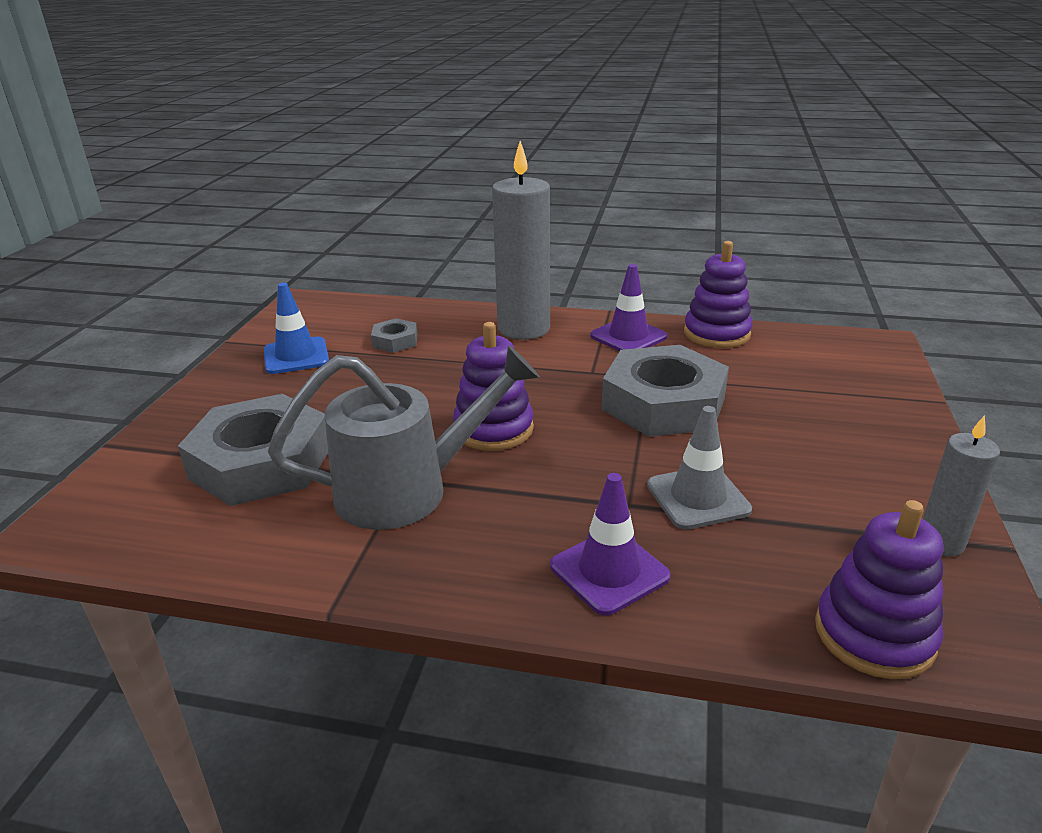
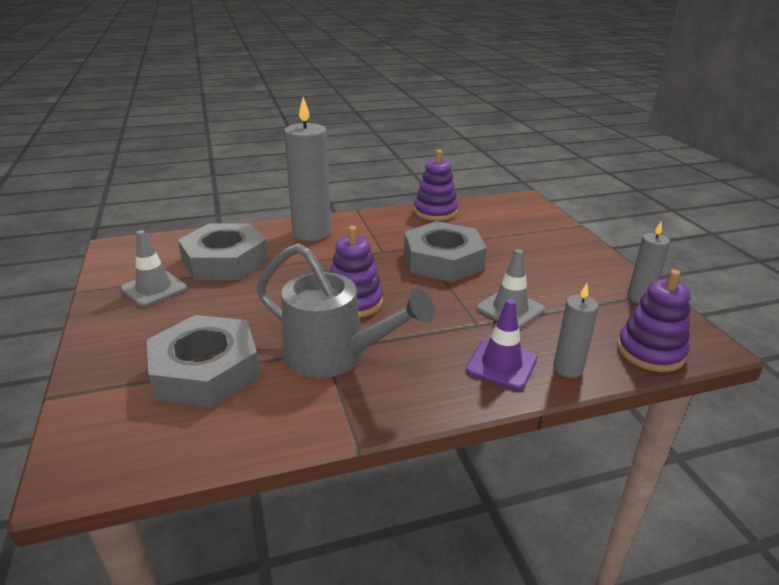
camera: 30 degrees left, 0 degrees up
(296, 356) = (154, 289): blue traffic cone -> grey traffic cone
(395, 341) = (225, 261): grey nut -> grey nut, size x2.21
(408, 490) = (335, 356): grey watering can -> grey watering can turned 75 degrees clockwise
(628, 336) = (385, 224): purple traffic cone -> none
(704, 612) = (567, 369): none -> grey candle

